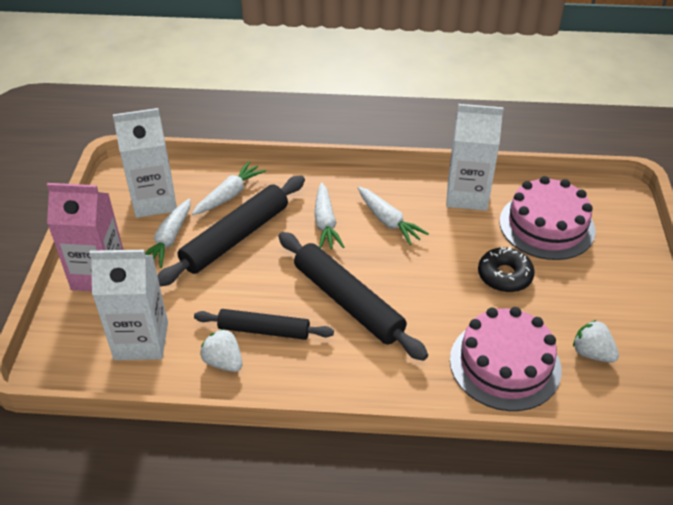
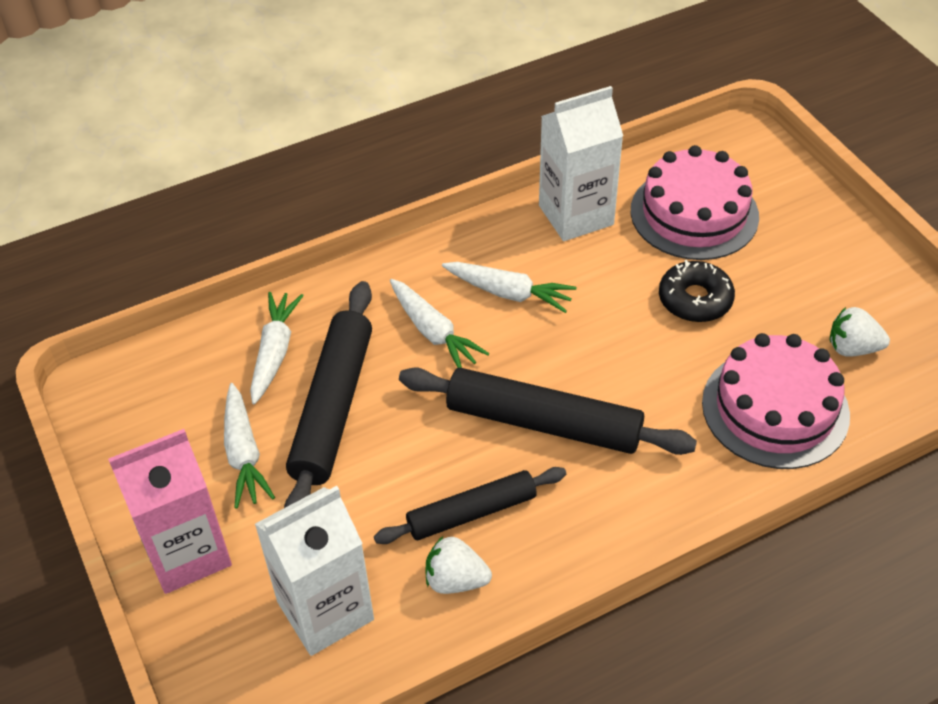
camera: 30 degrees left, 5 degrees up
(154, 201) = (176, 410): white carton -> none

